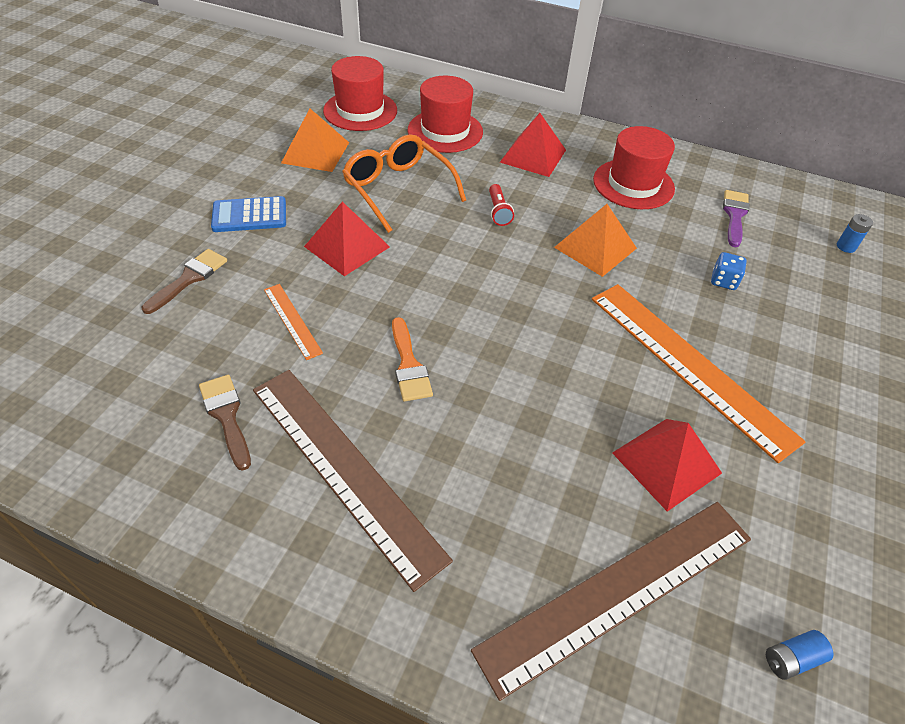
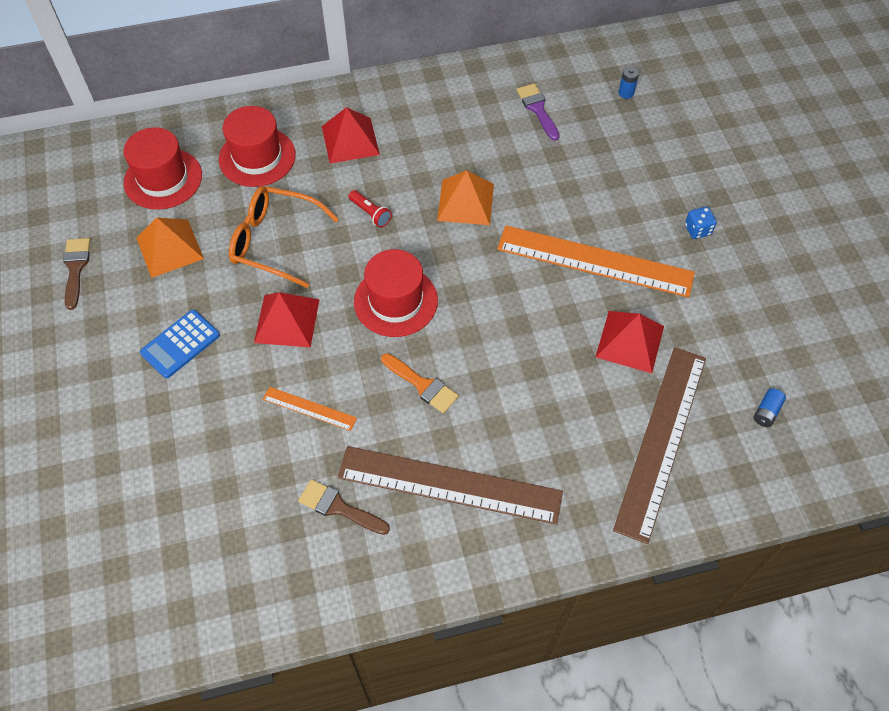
camera: 35 degrees left, 10 degrees up
(189, 278) = (195, 430): brown brush -> brown brush (76, 268)
(633, 184) = (447, 122): red hat -> red hat (395, 301)
(723, 281) = (569, 176): blue dice -> blue dice (697, 230)

